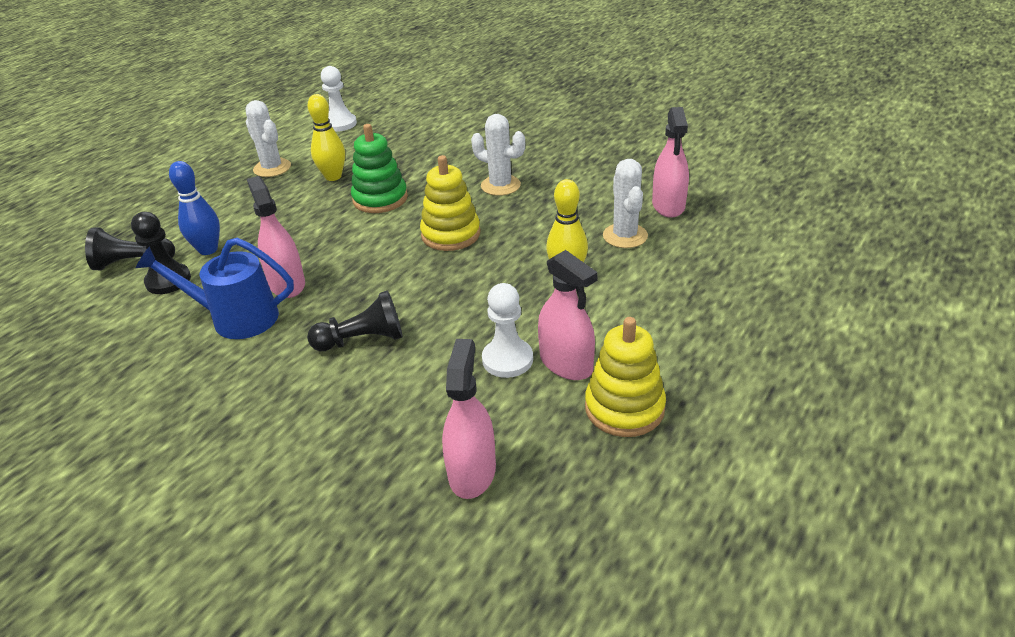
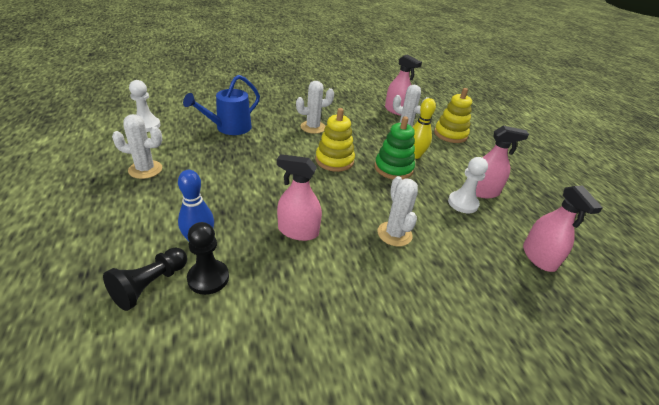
camera: 55 degrees left, 0 degrees up
(235, 318) = (306, 269): blue watering can -> blue watering can (229, 128)
(333, 177) = (205, 158): yellow bowling pin -> none
(362, 340) = (394, 234): black pawn -> white cactus
(380, 199) = (261, 159): green stacking toy -> green stacking toy (393, 168)
(472, 472) = (539, 257): pink spray bottle -> pink spray bottle turned 150 degrees counterclockwise
(624, 408) = (526, 196): yellow stacking toy -> yellow stacking toy (450, 134)

